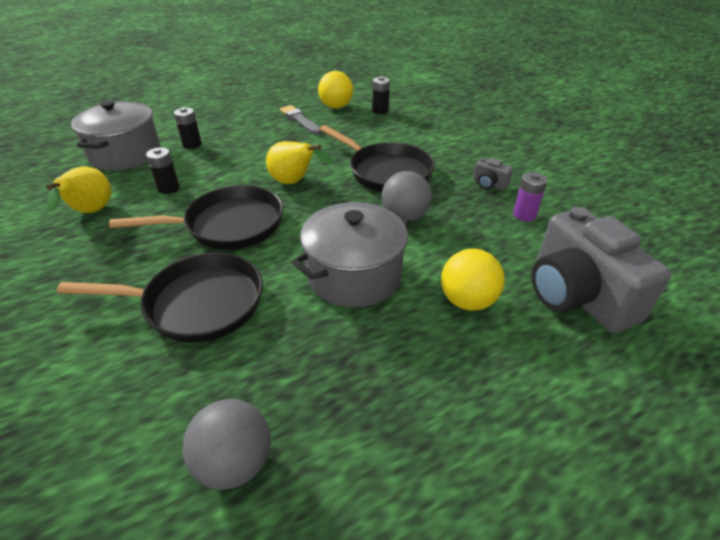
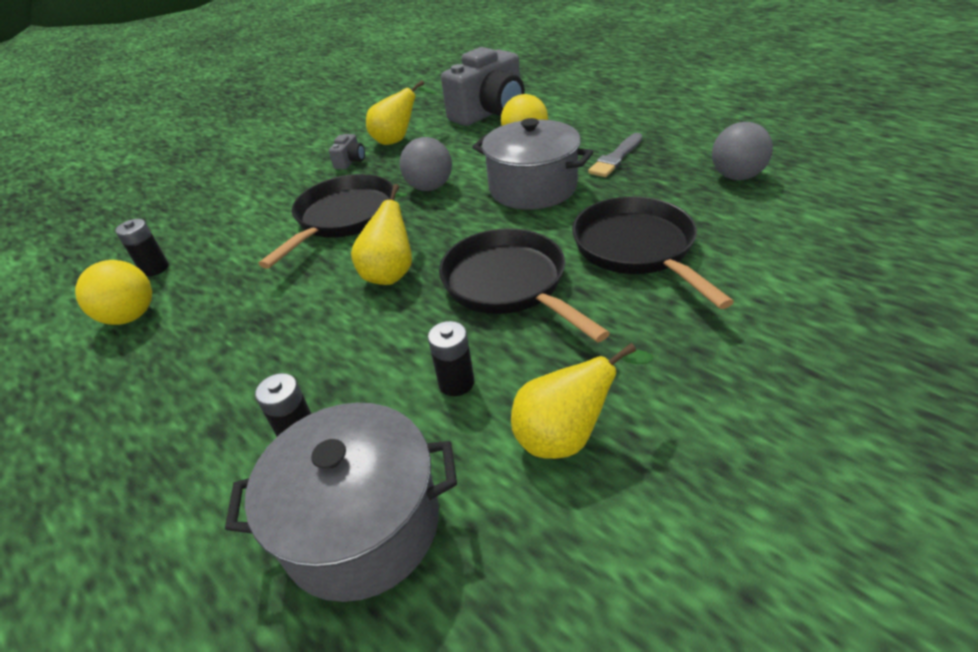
camera: 105 degrees left, 0 degrees up
(300, 120) = (186, 338): grey brush -> grey brush (616, 158)
(524, 215) = (398, 140): purple battery -> yellow pear

